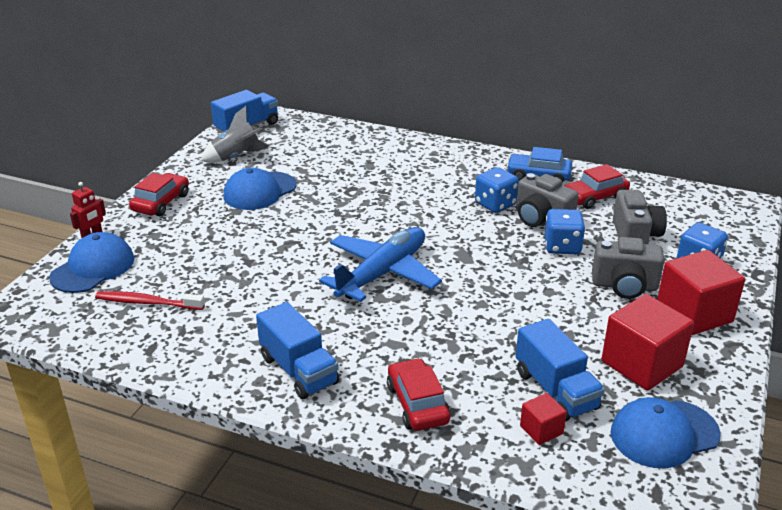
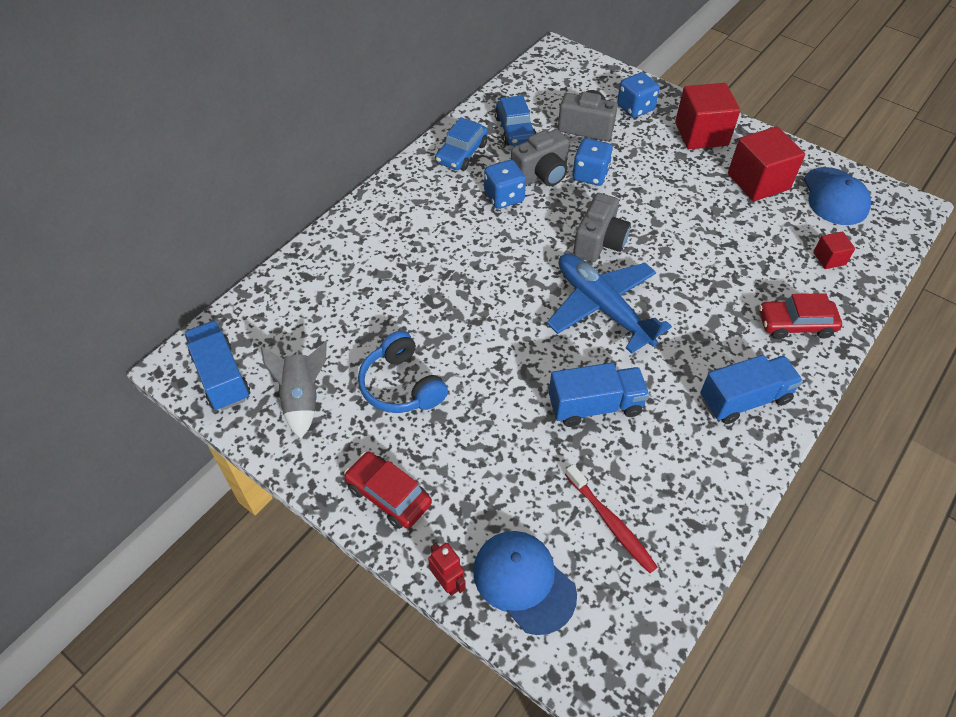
camera: 75 degrees left, 20 degrees up
(147, 302) = (611, 523): red toothbrush -> red toothbrush turned 60 degrees counterclockwise
(259, 191) = (401, 385): blue cap -> blue headphones
(555, 390) = (785, 237): blue truck -> blue truck (595, 406)
(595, 197) = (515, 130): red car -> blue car
(624, 286) = (657, 157): grey camera -> grey camera (599, 242)

